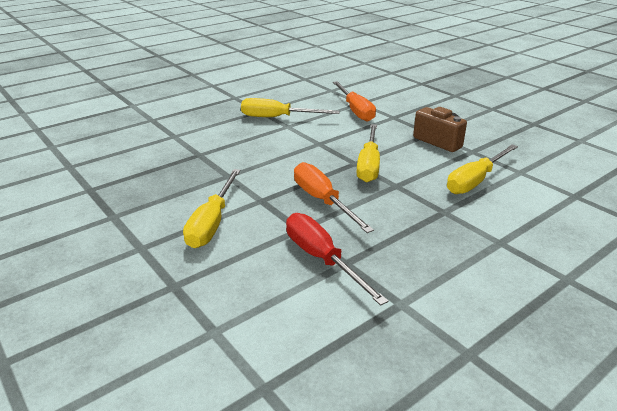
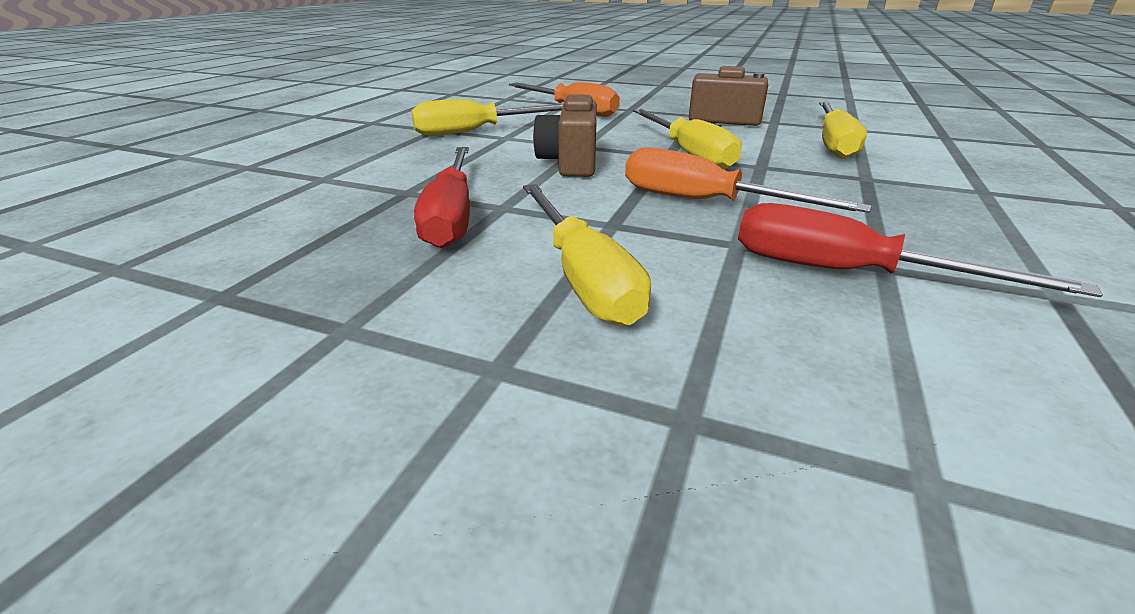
camera: 30 degrees left, 0 degrees up
(201, 175) = (451, 216): none -> red screwdriver
(294, 155) = (570, 163): none -> brown camera

